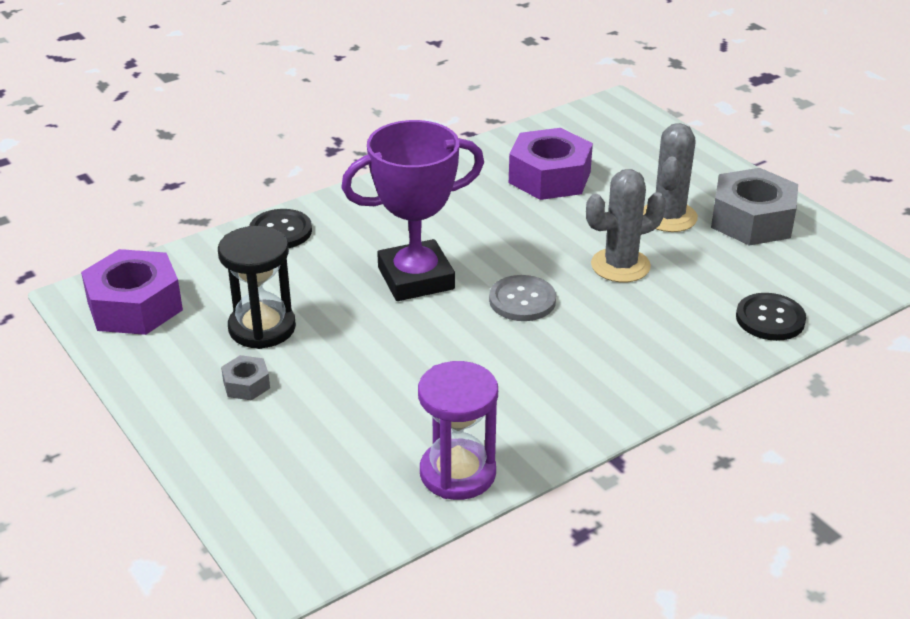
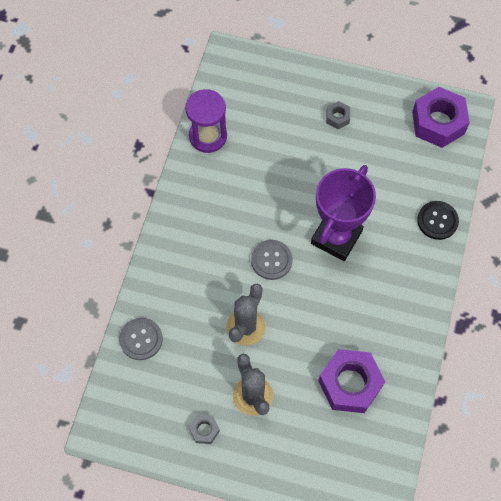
camera: 140 degrees right, 30 degrees up
(262, 328) = (369, 152): black hourglass -> none
(752, 220) = (204, 430): grey nut -> grey nut, size x0.47
(770, 319) = (141, 339): black button -> grey button

